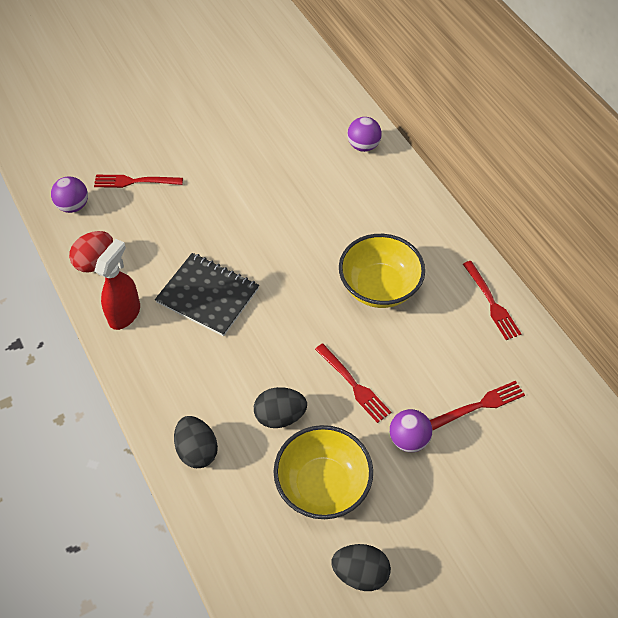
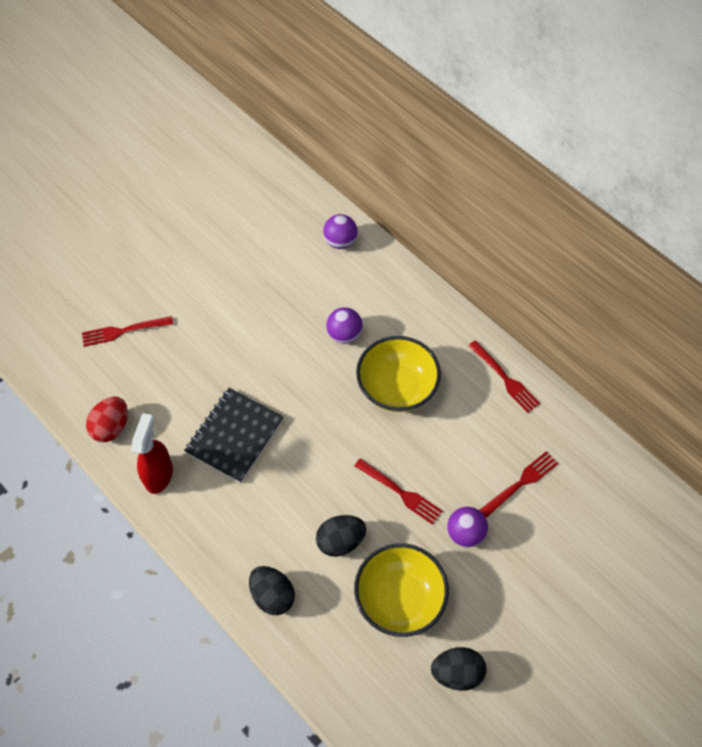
camera: 15 degrees left, 5 degrees up
(73, 206) = (69, 372): purple ball -> purple ball (344, 334)
(208, 296) = (235, 436): black notebook -> black notebook turned 75 degrees counterclockwise

